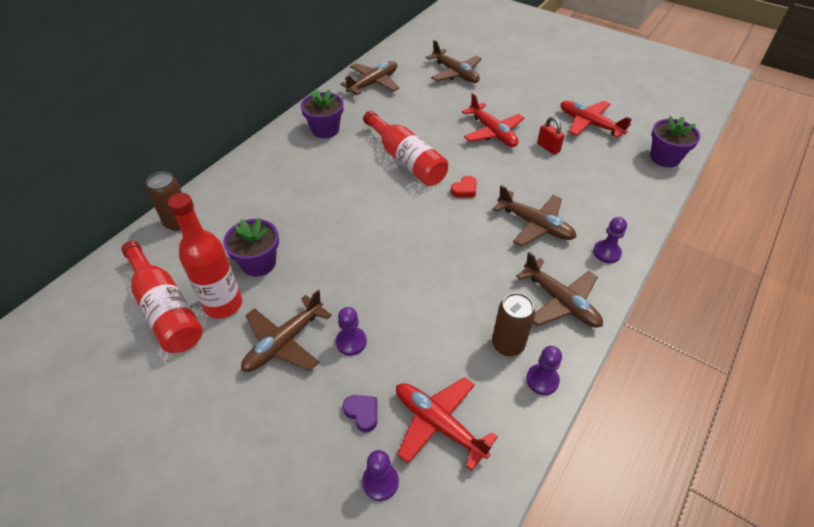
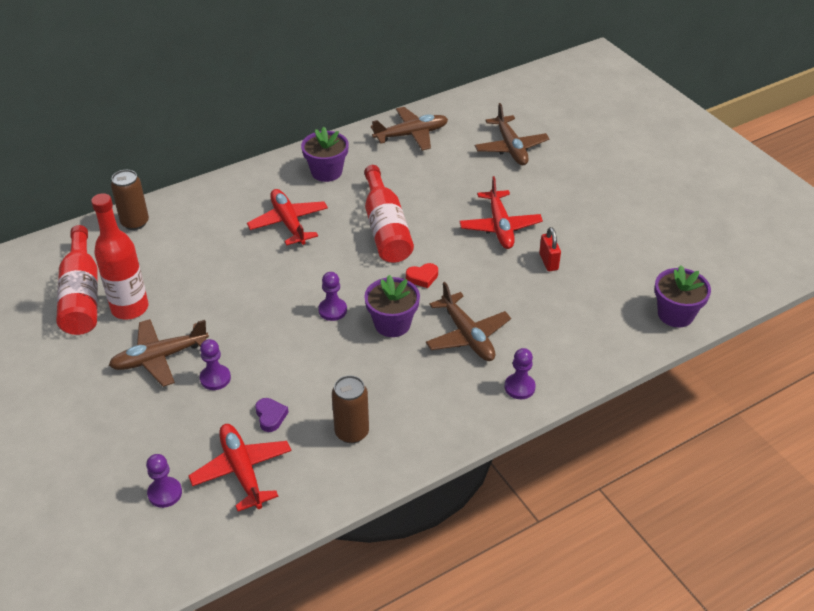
camera: 25 degrees right, 5 degrees down
(258, 263) = (181, 282): purple flower pot -> purple flower pot (392, 324)
(362, 413) = (186, 438): purple heart -> purple heart (270, 416)
(542, 380) = (359, 473): purple pawn -> purple pawn (332, 310)
(560, 302) = (433, 415): brown plane -> none
(589, 124) = (619, 250): red plane -> red plane (288, 223)

